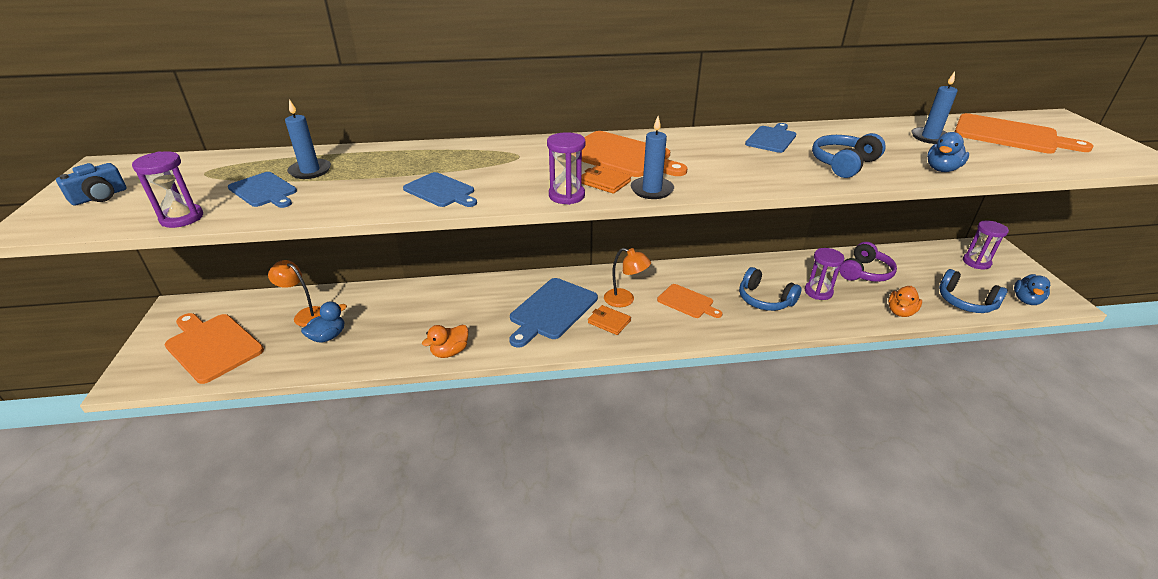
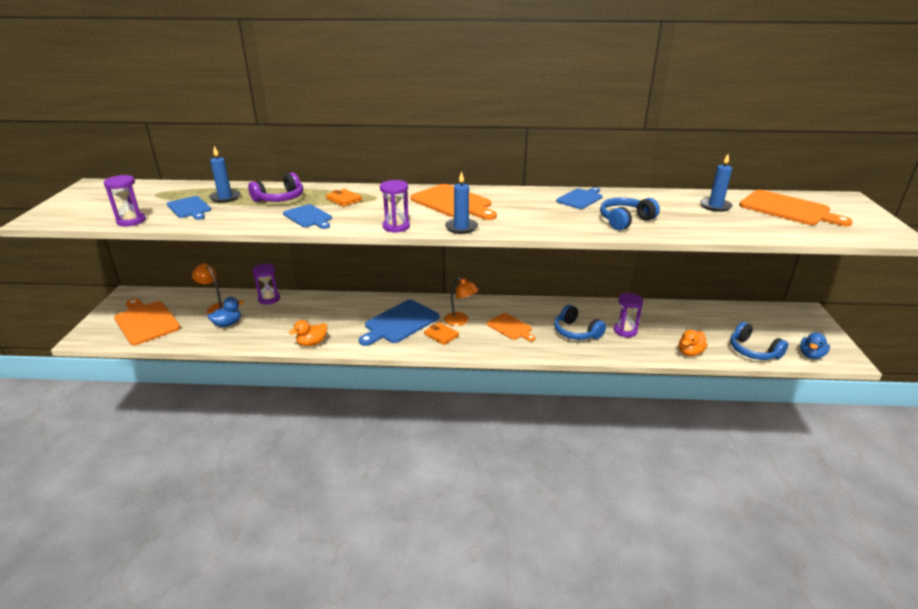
camera: 10 degrees right, 5 degrees down
(100, 197) = (84, 204): blue camera -> none
(604, 182) = (429, 220): orange wallet -> orange wallet (344, 200)
(865, 272) = (674, 320): purple headphones -> purple headphones (280, 198)
(941, 169) = (704, 230): blue duck -> none
(976, 262) = (781, 321): purple hourglass -> purple hourglass (269, 299)

